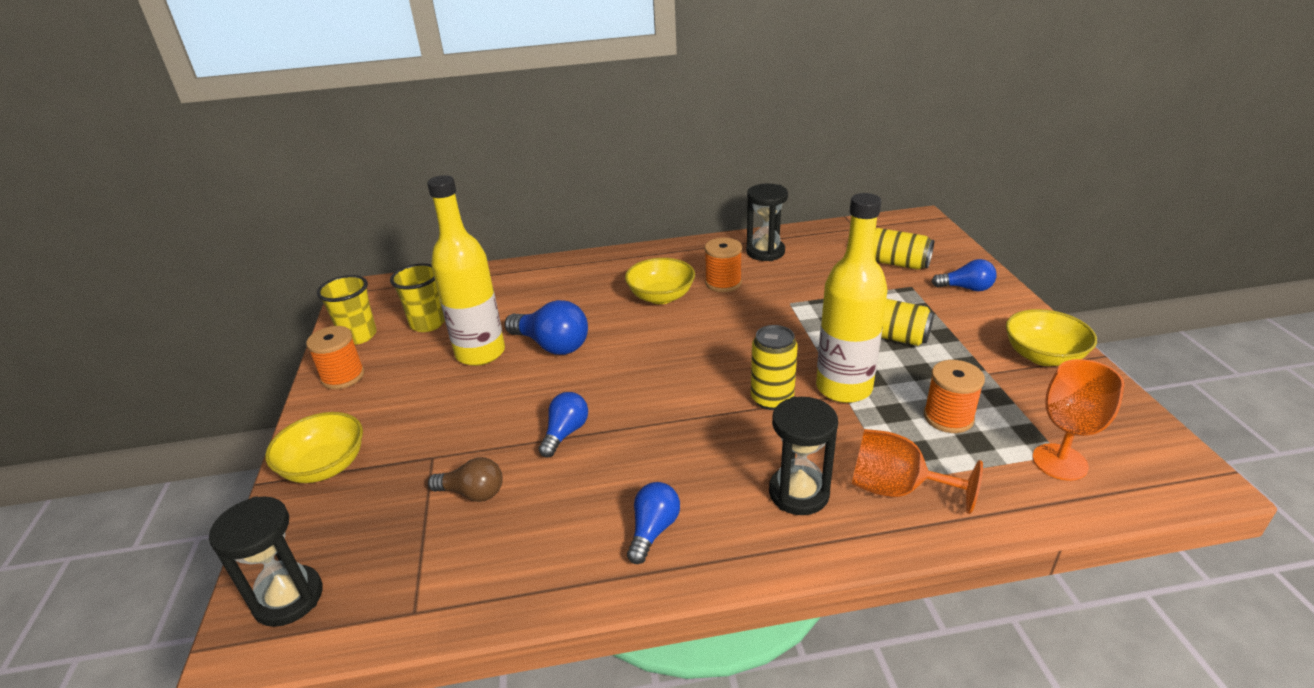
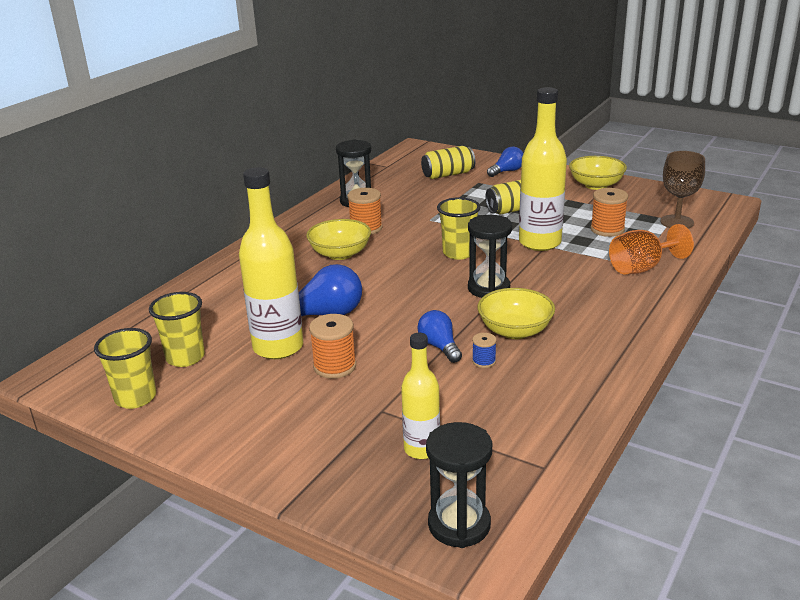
camera: 50 degrees left, 5 degrees down
(325, 466) = (314, 467): yellow bowl -> yellow bowl (515, 331)
(343, 377) = (190, 424): orange spool -> orange spool (335, 366)
(389, 513) = (422, 449): none -> yellow bottle
(473, 493) = (451, 405): brown light bulb -> none
(566, 473) = (484, 361): none -> blue spool
(653, 530) = (580, 351): blue light bulb -> none
(749, 352) = (458, 253): none -> yellow cup
(772, 399) = (516, 266): yellow can -> none
(798, 493) = (609, 294): black hourglass -> black hourglass (488, 288)
(1059, 462) = (677, 222): orange goblet -> brown goblet

